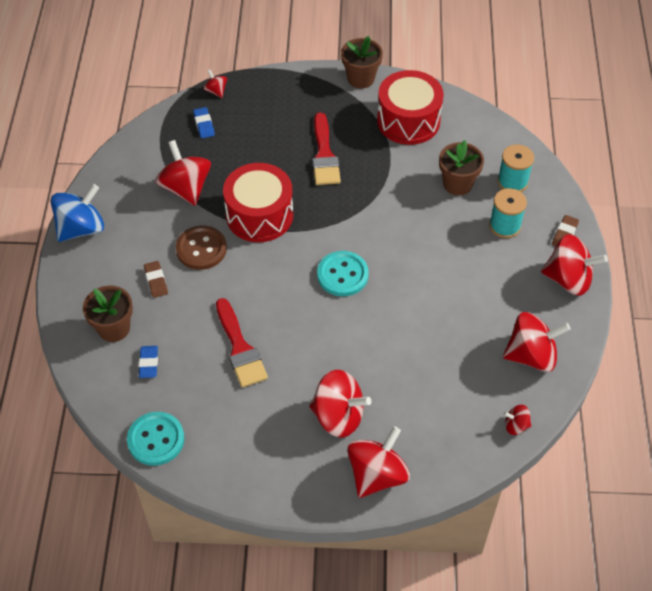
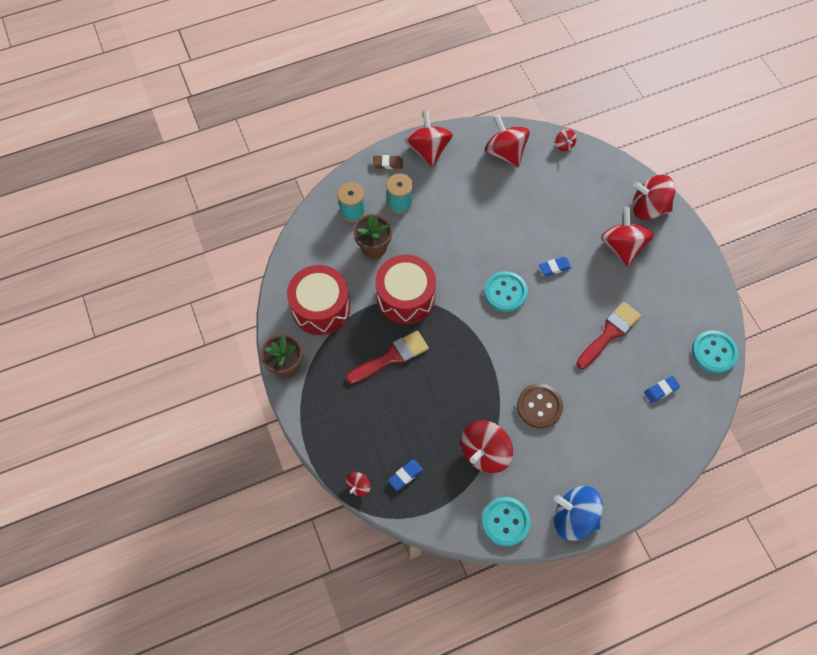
camera: 115 degrees left, 10 degrees up
(114, 177) = (505, 521): none -> turquoise button
(114, 328) = (649, 433): brown flower pot -> none
(156, 281) = (589, 425): brown eraser -> none
(259, 215) = (481, 378): red drum -> red drum (405, 297)
(348, 334) = (554, 267): none -> blue eraser

